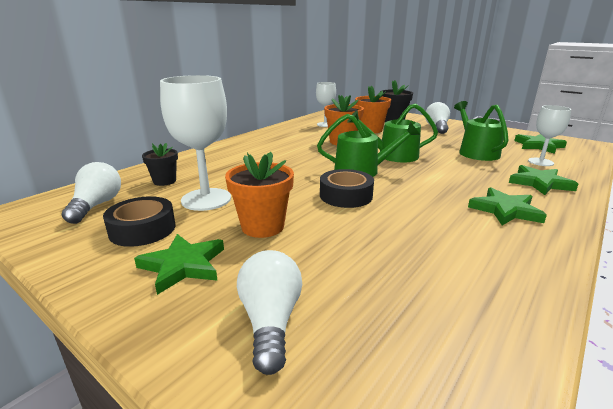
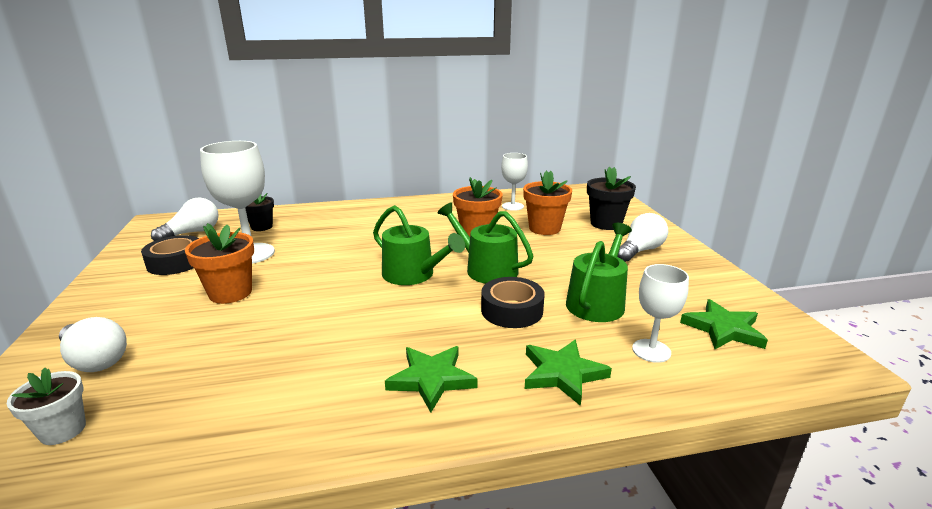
camera: 40 degrees right, 0 degrees up
(183, 265) = (140, 299): green star -> none
(270, 322) = (95, 360): white light bulb -> white light bulb turned 90 degrees clockwise
(346, 196) = (339, 294): black tape -> black tape (512, 310)
(392, 376) = (63, 430): none -> white flower pot

